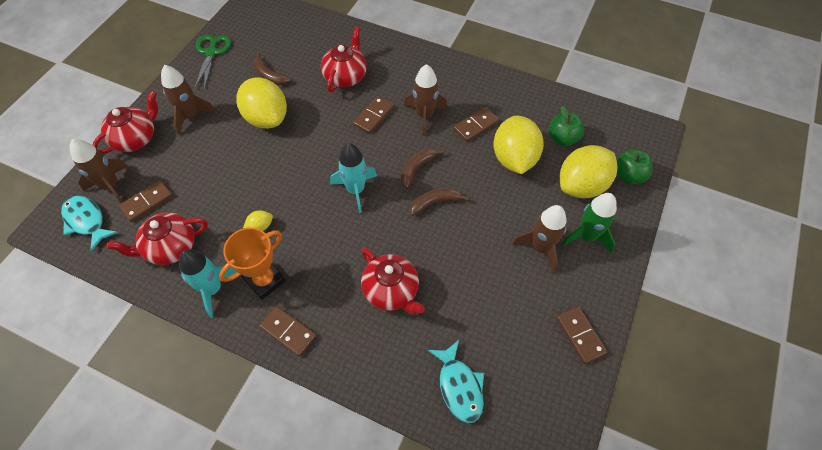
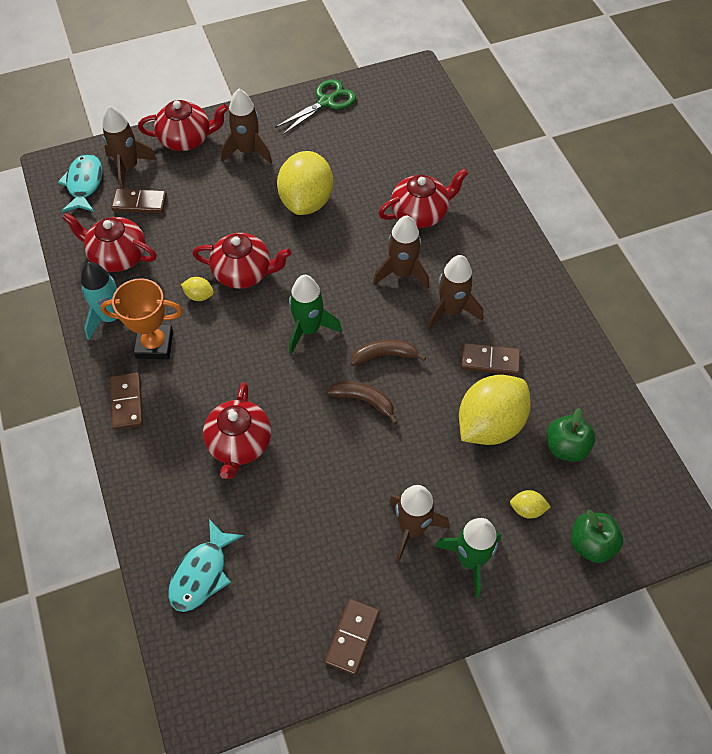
camera: 45 degrees right, 0 degrees up
(269, 75) = (352, 161): brown banana -> none
(274, 189) = (244, 272): none -> red teapot
(356, 190) = (309, 329): turquoise rocket -> green rocket
(373, 116) = (402, 273): brown domino -> brown rocket
(581, 185) = (527, 509): yellow lemon -> yellow lemon, size x0.41

